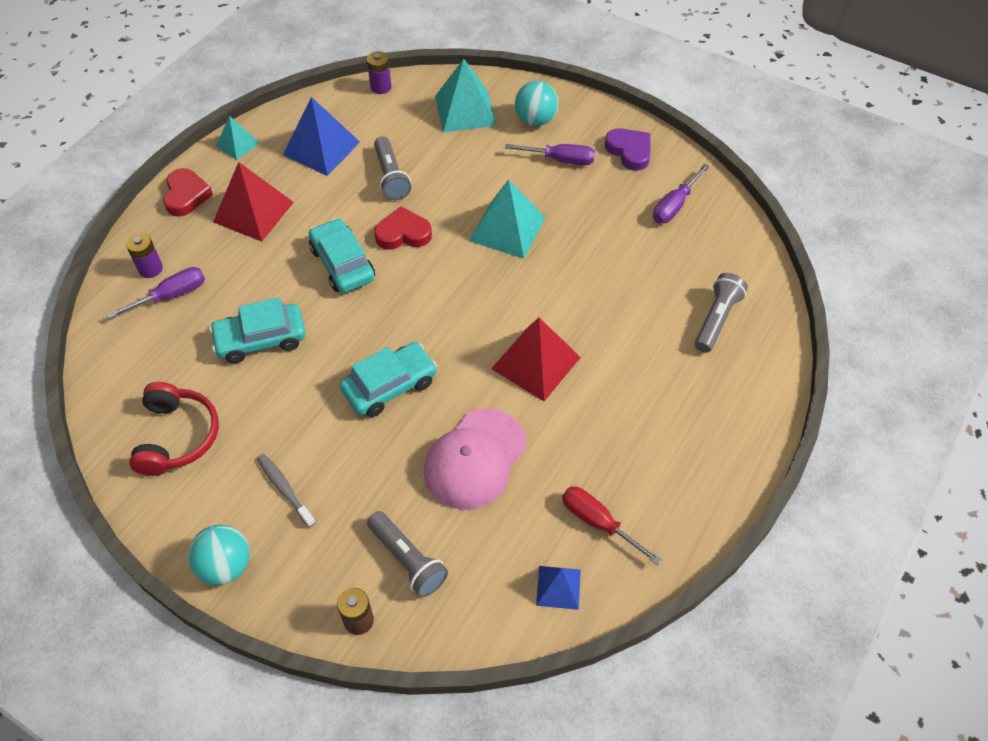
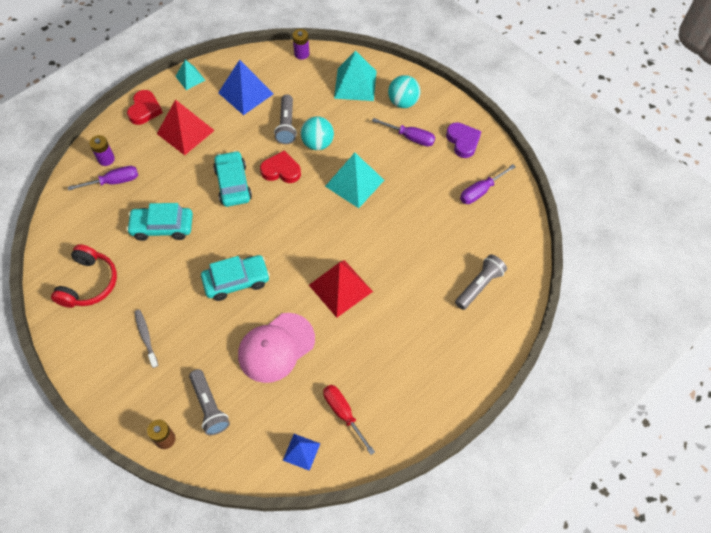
camera: 15 degrees right, 5 degrees up
(225, 566) = (93, 380): turquoise ball -> turquoise ball (317, 143)

